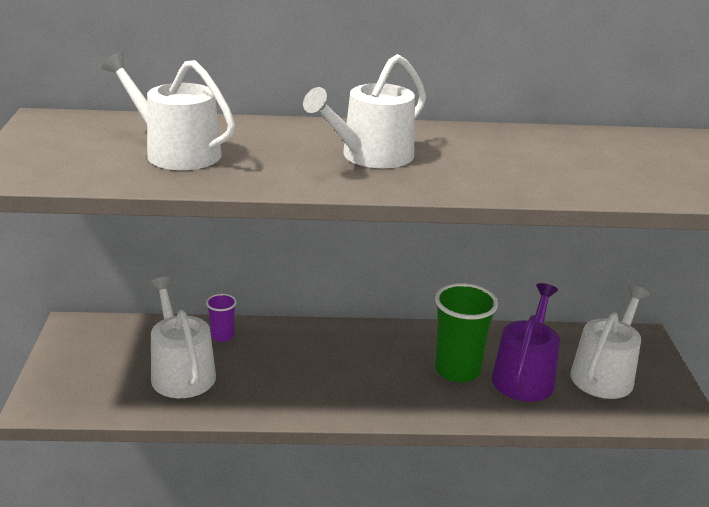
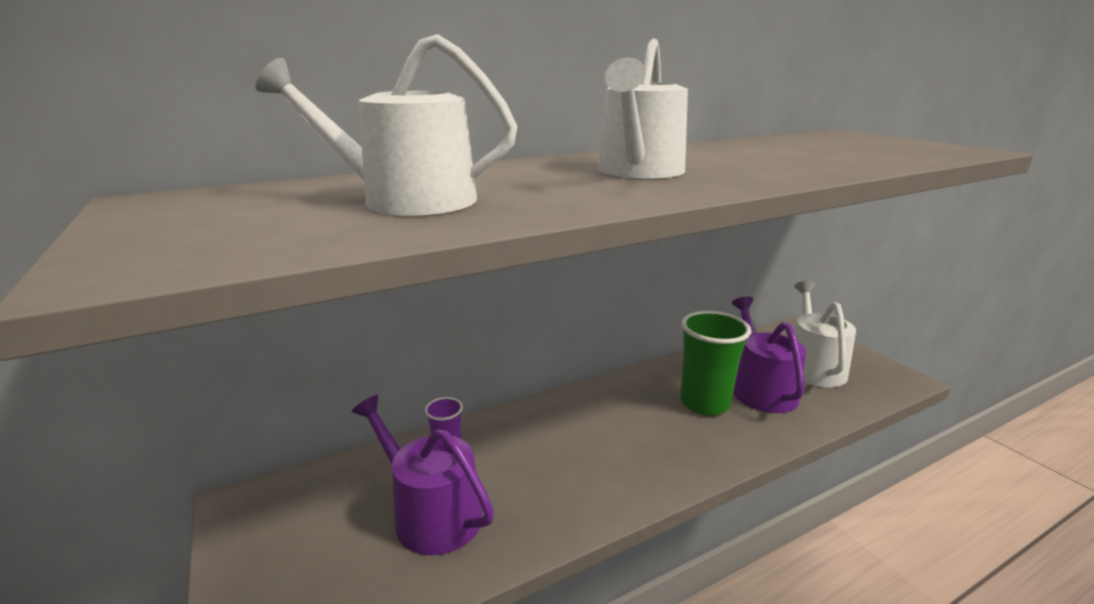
camera: 25 degrees left, 5 degrees down
(181, 372) = (430, 513): white watering can -> purple watering can

